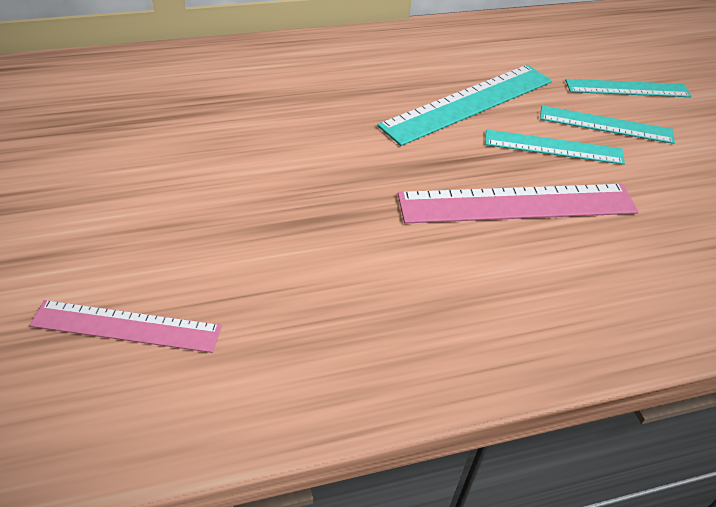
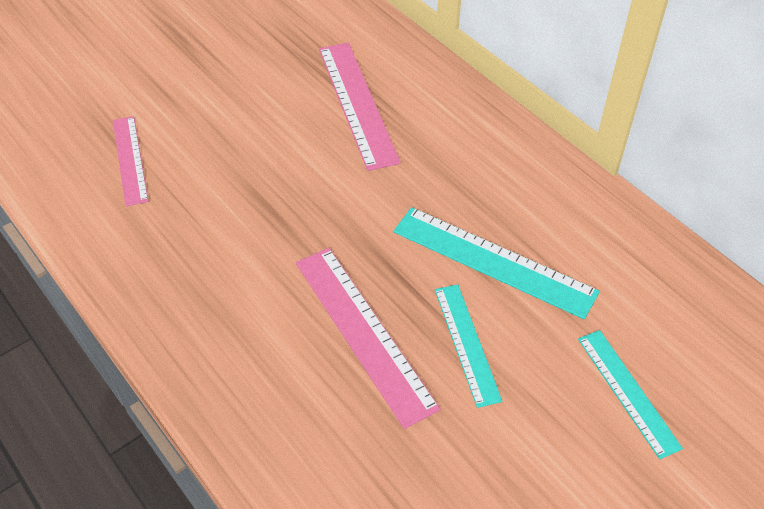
camera: 70 degrees right, 5 degrees up
(205, 112) = (357, 103): none -> pink ruler
(606, 125) = (538, 381): turquoise ruler -> none

